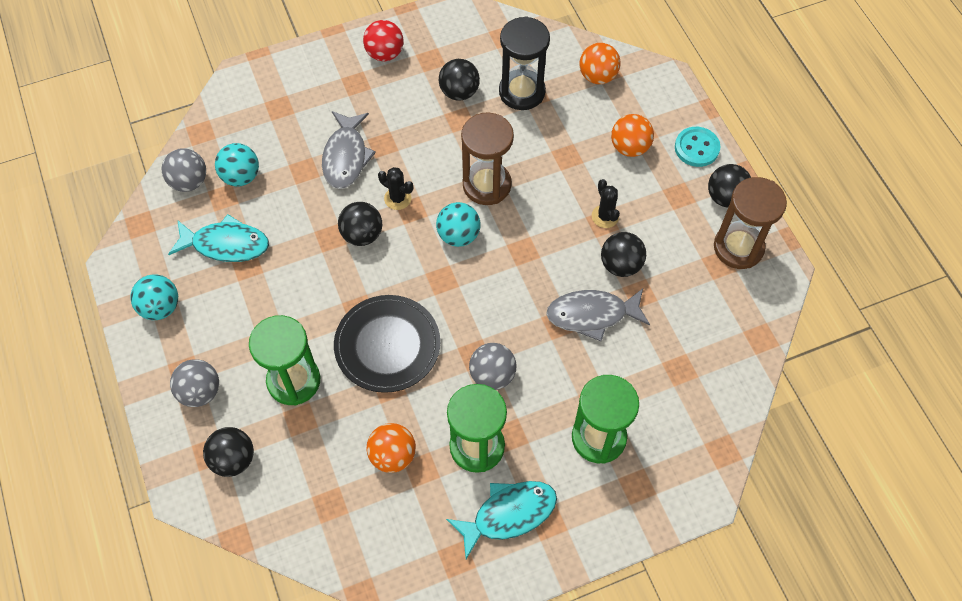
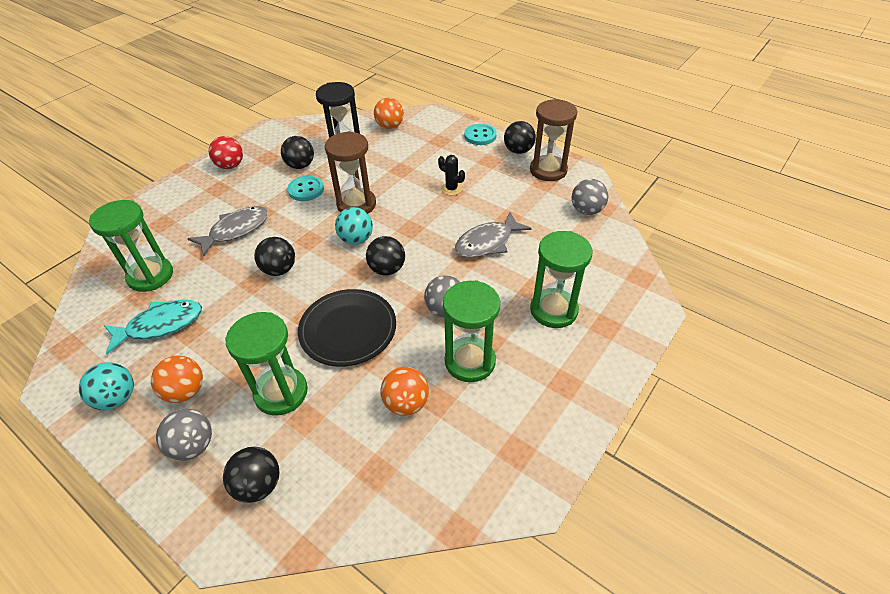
camera: 30 degrees left, 15 degrees down
(189, 182) = (102, 298): grey ball -> grey ball (586, 210)
(241, 176) = (150, 276): turquoise ball -> green hourglass
(346, 157) = (236, 230): grey fish -> grey fish turned 105 degrees counterclockwise
(397, 198) = (294, 237): black cactus -> none
(446, 134) = (306, 190): none -> turquoise button
(509, 514) = (531, 395): turquoise fish -> none
(621, 265) = (483, 208): black ball -> black ball (387, 269)
(629, 147) = (438, 150): orange ball -> orange ball (185, 391)

